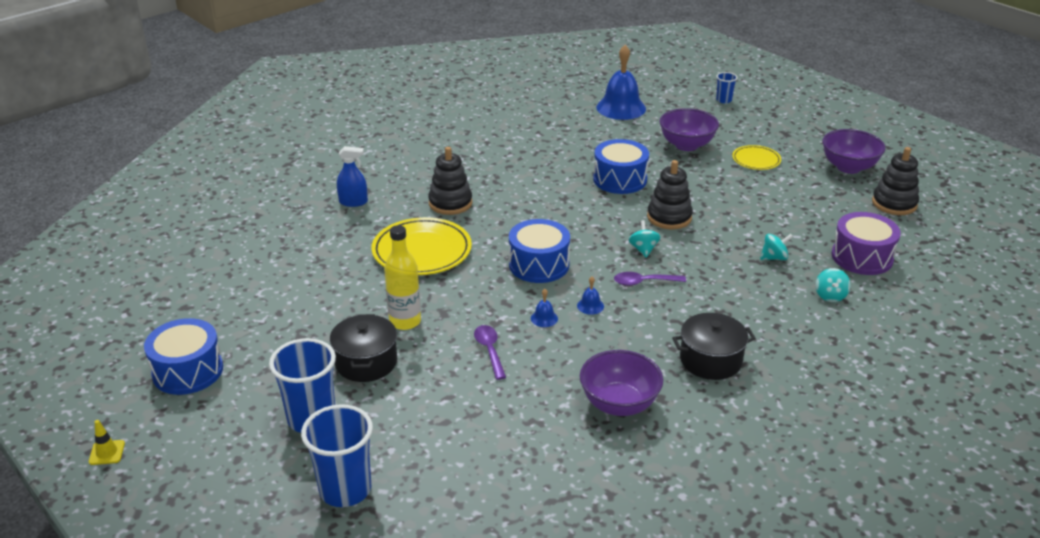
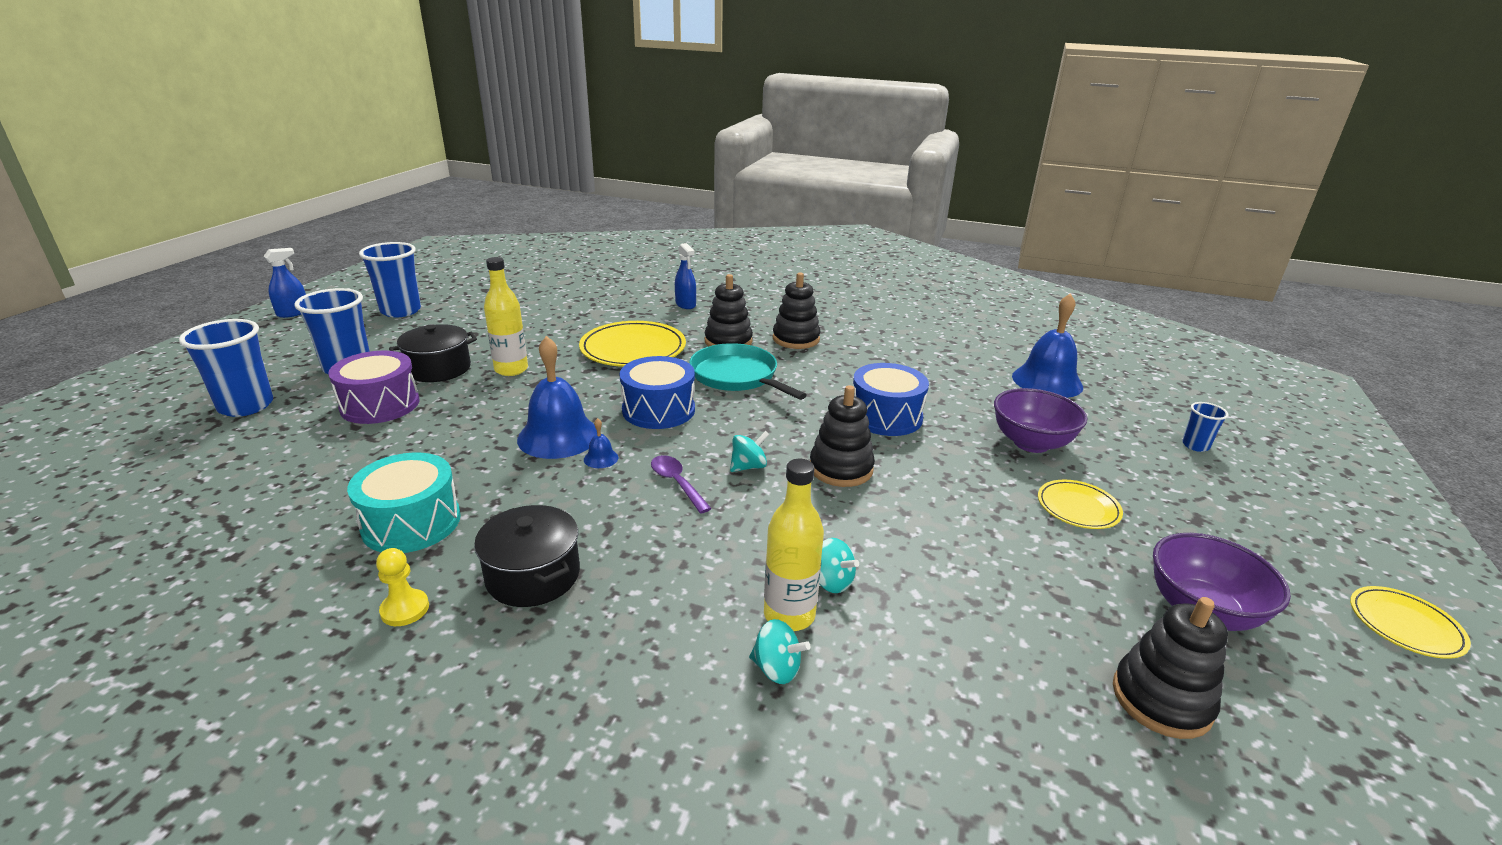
camera: 60 degrees right, 5 degrees down
(107, 452) = (293, 313): yellow traffic cone -> blue spray bottle
(188, 371) = (401, 311): blue drum -> blue cup
(474, 173) = (796, 339): none -> black stacking toy
(489, 350) = (483, 420): purple spoon -> none
(514, 217) = (737, 376): none -> turquoise pan
(544, 318) = (558, 436): blue bell -> blue bell, size x2.43
(619, 404) = (411, 522): purple bowl -> turquoise drum
(716, 416) = (405, 609): none -> yellow pawn
(793, 280) = (789, 615): none -> yellow bottle
(830, 296) = (777, 669): turquoise spinning top -> turquoise spinning top turned 135 degrees counterclockwise
(862, 257) = (931, 687): purple drum -> purple drum (380, 405)
(880, 127) = (1405, 625): none -> yellow plate

